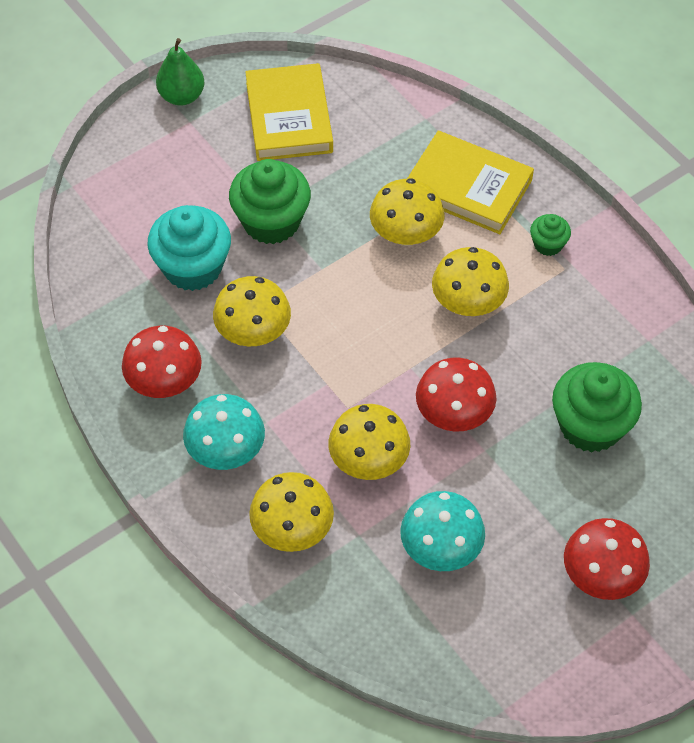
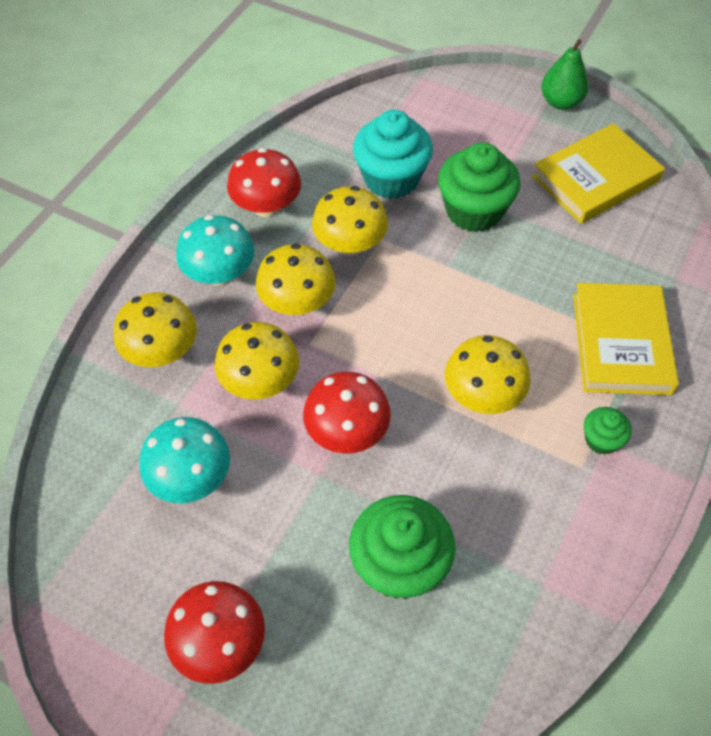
camera: 65 degrees right, 0 degrees up
(406, 234) = (529, 314): yellow mushroom -> yellow mushroom (297, 303)

